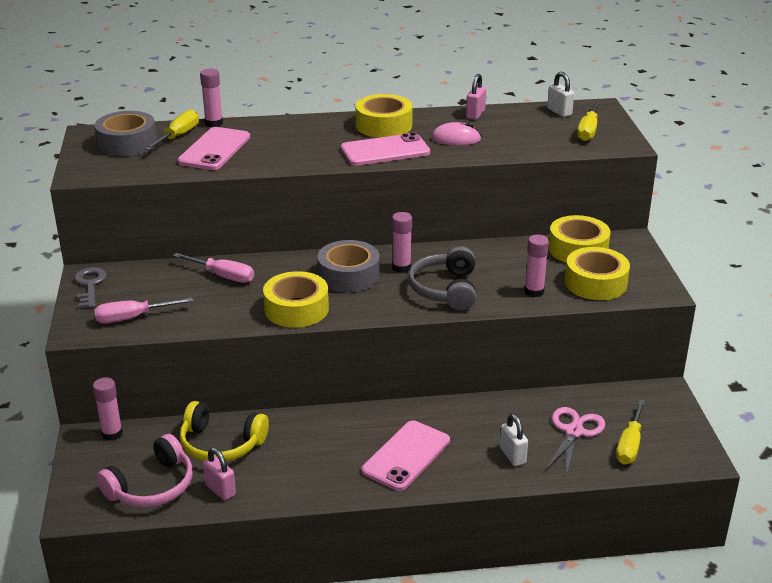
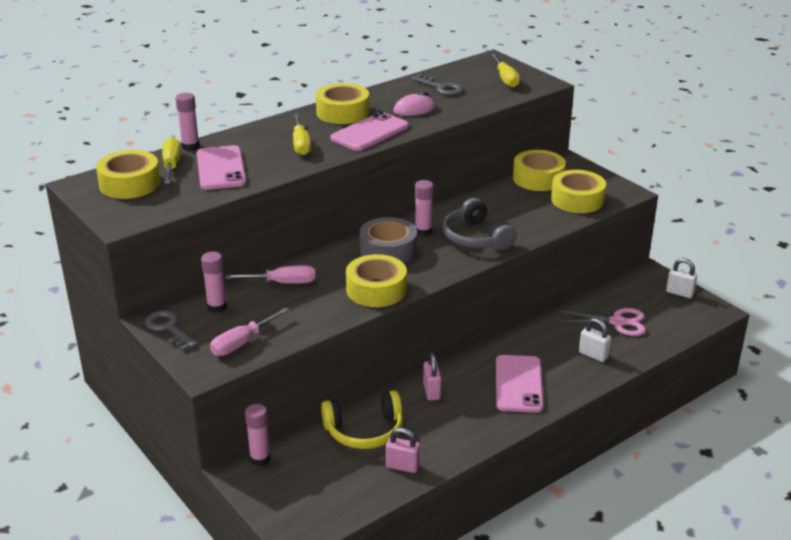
camera: 30 degrees left, 0 degrees up
(127, 143) = (130, 184): grey tape -> yellow tape
(152, 486) = (342, 487): pink headphones -> none
(475, 114) = (405, 86): pink padlock -> pink padlock (431, 391)
(509, 124) = (441, 87): none -> grey key
(534, 292) = (541, 219): pink glue stick -> pink glue stick (217, 307)
(559, 112) = (467, 69): white padlock -> white padlock (679, 293)
(574, 432) = (617, 322): pink scissors -> pink scissors turned 105 degrees clockwise
(630, 445) = (662, 318): yellow screwdriver -> yellow screwdriver (301, 144)

